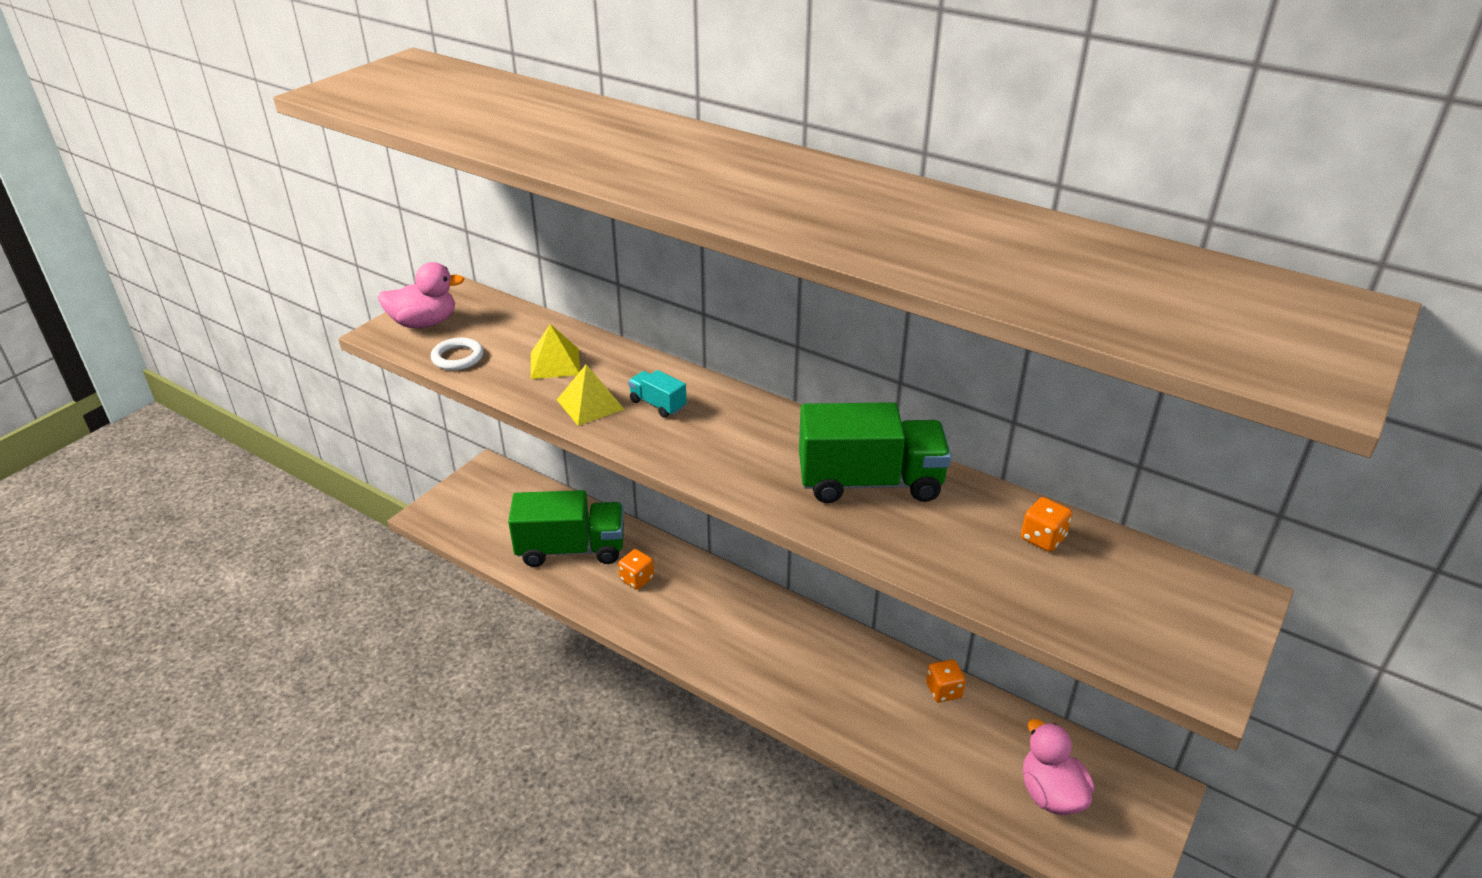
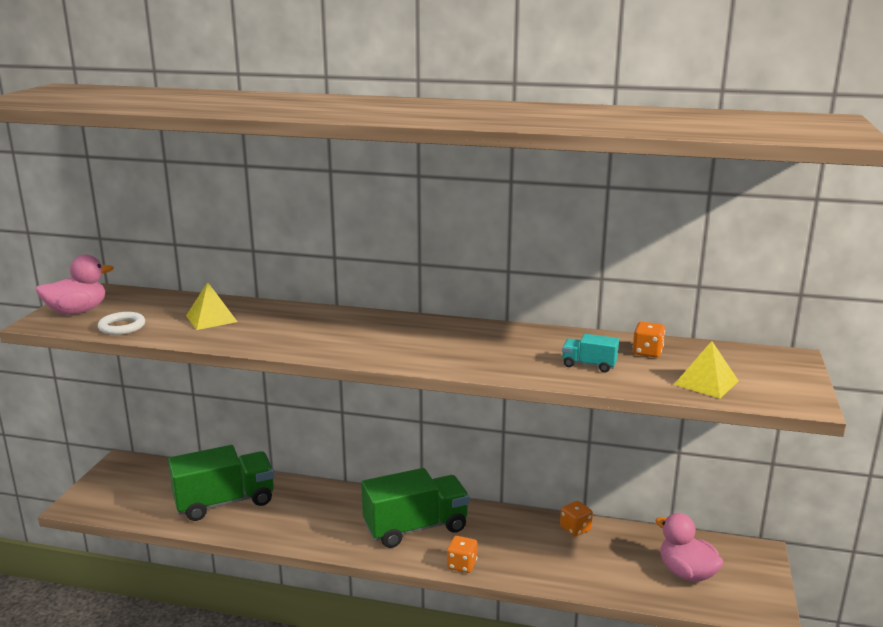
camera: 20 degrees left, 15 degrees down
(590, 404) = (258, 336): yellow pyramid -> yellow pyramid (706, 382)
(637, 579) = (293, 510): orange dice -> orange dice (462, 565)
(658, 404) = (314, 328): turquoise truck -> turquoise truck (589, 365)
(870, 482) = (507, 344): green truck -> green truck (416, 528)

